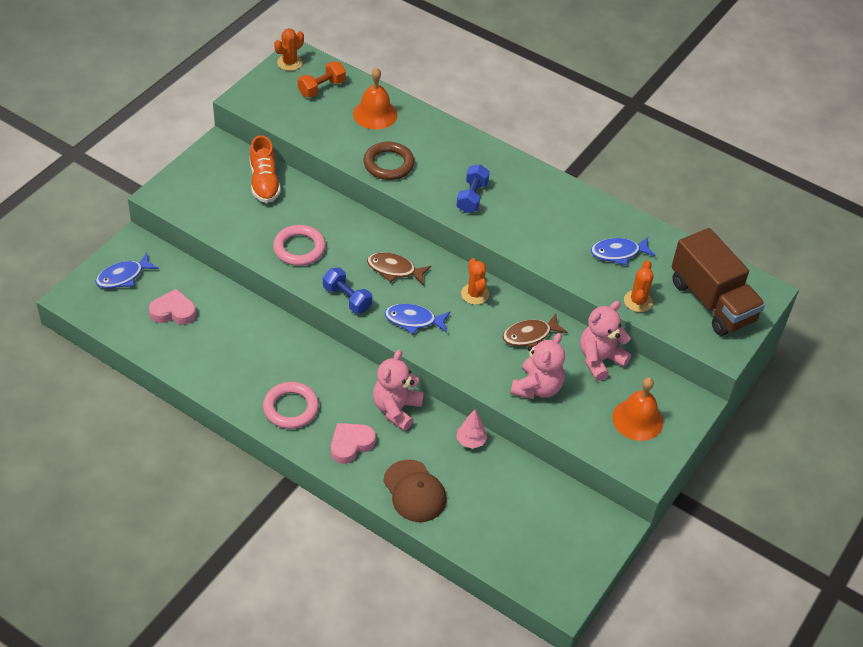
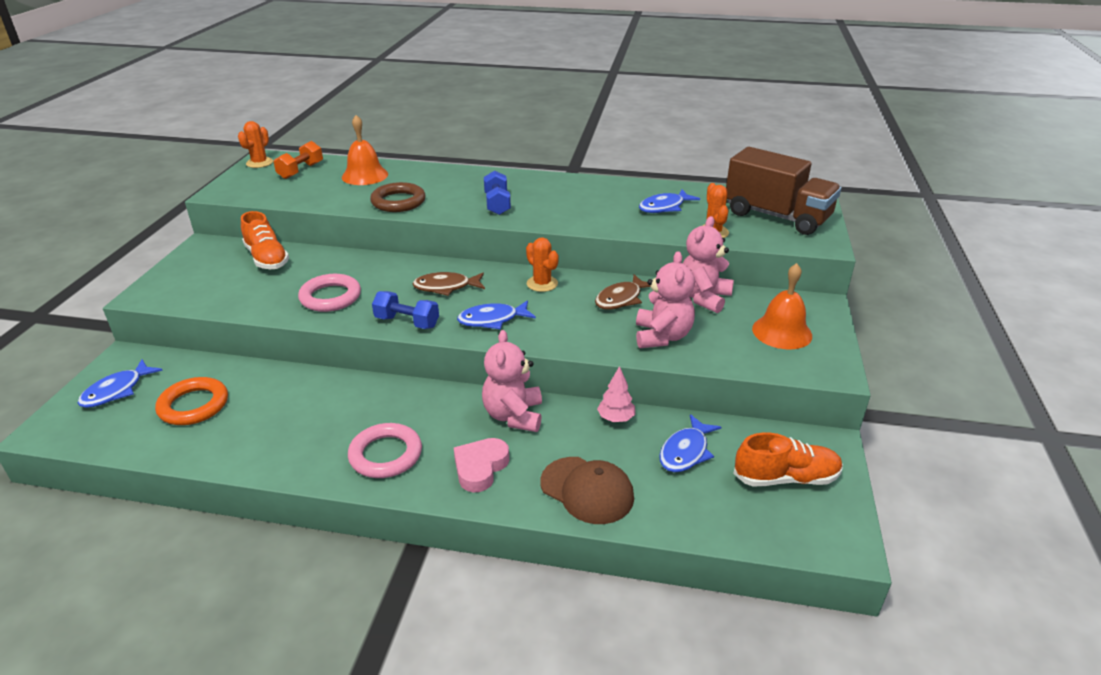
camera: 20 degrees left, 15 degrees down
(173, 311) = (194, 405): pink heart -> orange ring
(504, 489) = (686, 452): none -> blue fish
(561, 538) = (785, 478): none -> orange shoe

